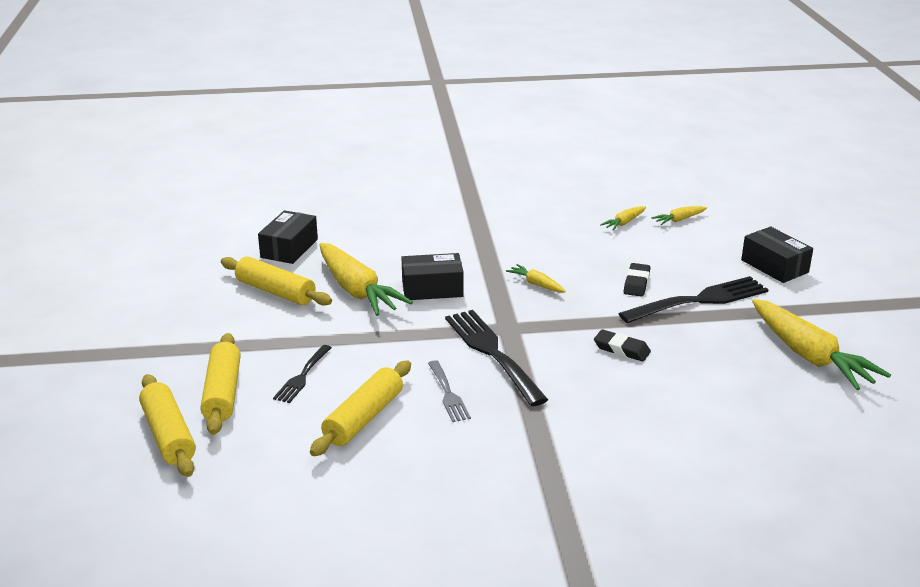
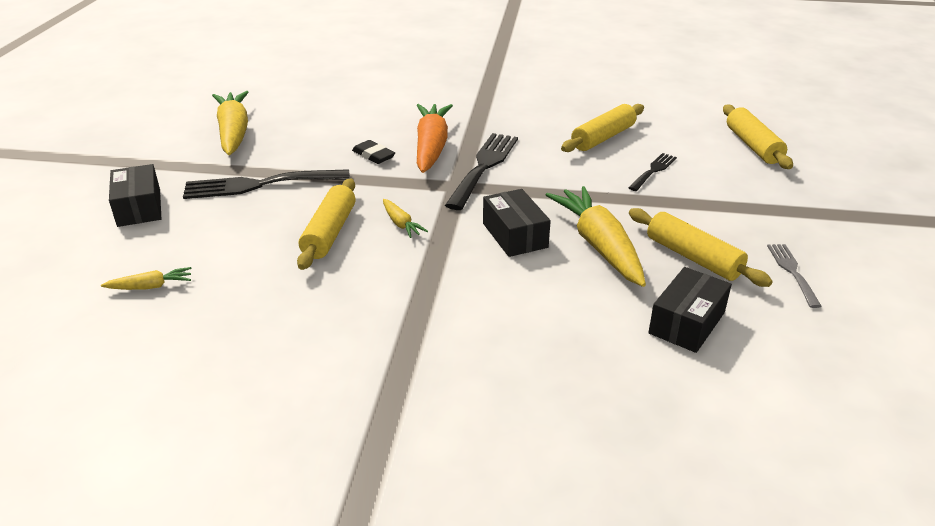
camera: 165 degrees left, 5 degrees up
(223, 393) = (720, 167): yellow rolling pin -> yellow rolling pin (329, 233)
(432, 289) = (515, 235): black box -> black box turned 60 degrees clockwise
(448, 394) = (534, 144): grey fork -> grey fork (792, 272)
(492, 353) = (484, 167): black fork -> black fork turned 150 degrees counterclockwise
(567, 371) = (431, 146): none -> orange carrot
(624, 223) = (224, 293): yellow carrot -> none
(636, 283) = (298, 210): black eraser -> none

